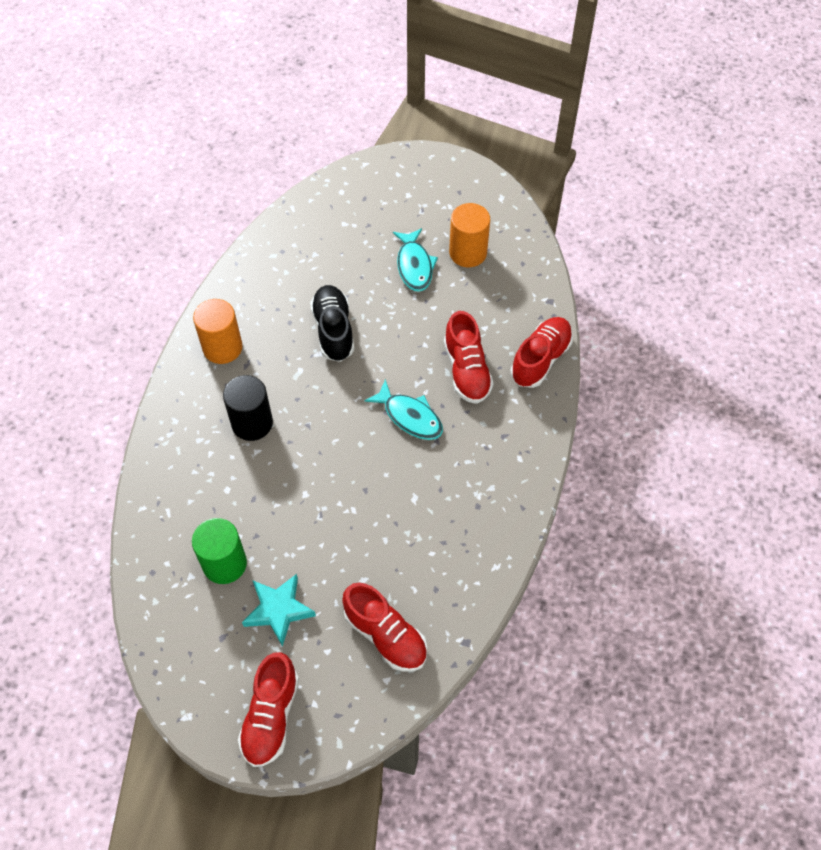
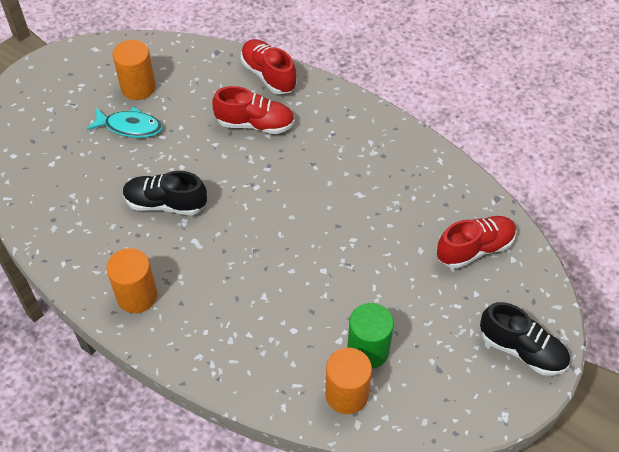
camera: 70 degrees left, 5 degrees down
(170, 559) = (346, 394): none -> orange cylinder
(252, 423) = (232, 292): black cylinder -> none
(271, 716) = (522, 350): red shoe -> black shoe
(278, 610) = (427, 319): turquoise star -> none
(410, 417) = (281, 174): turquoise fish -> none

